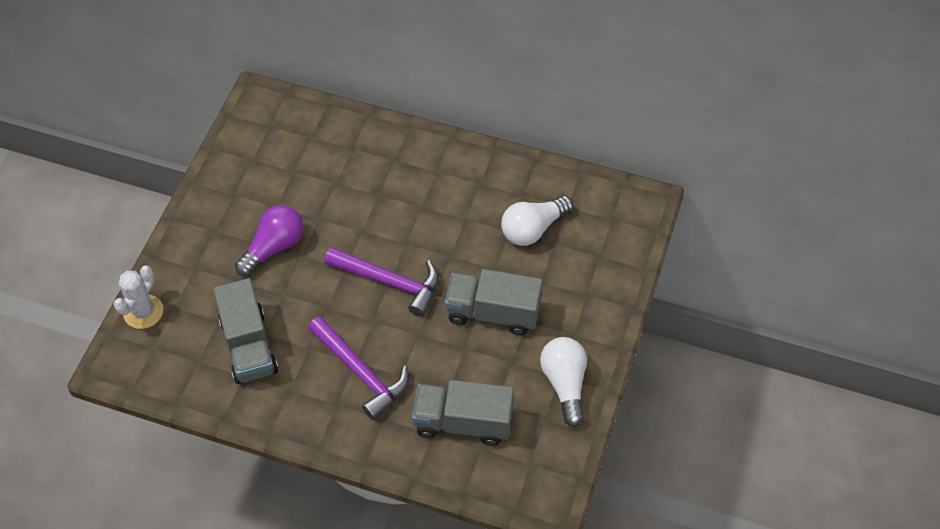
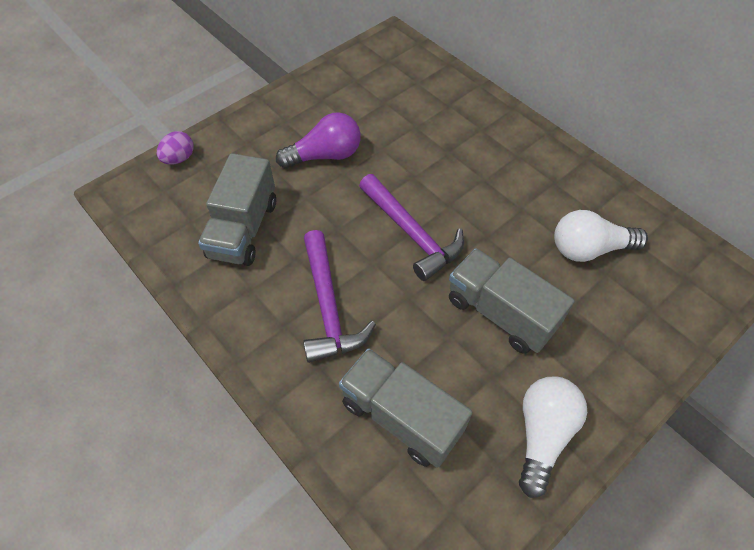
camera: 30 degrees right, 0 degrees up
(143, 312) = (179, 159): white cactus -> purple egg

